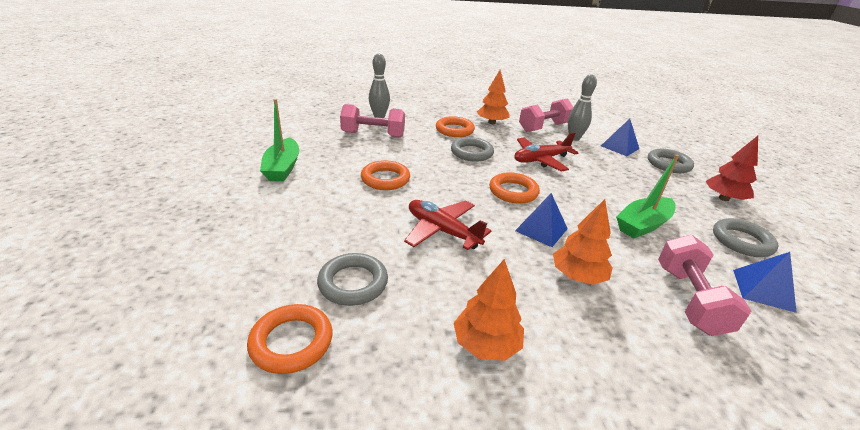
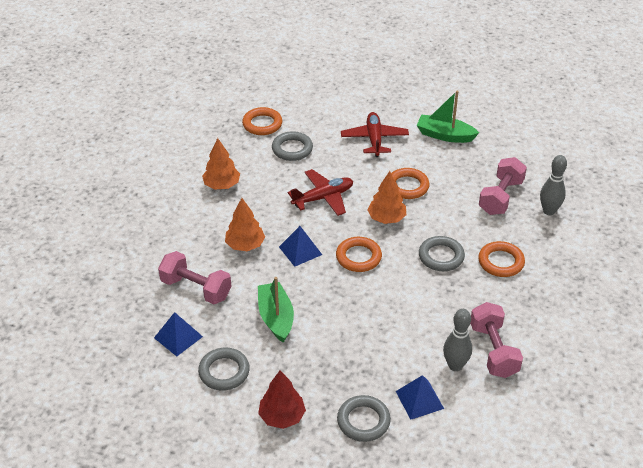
camera: 115 degrees right, 10 degrees up
(492, 123) = (517, 304): orange tree -> orange tree (386, 218)
(540, 160) = (409, 305): red plane -> red plane (374, 139)

